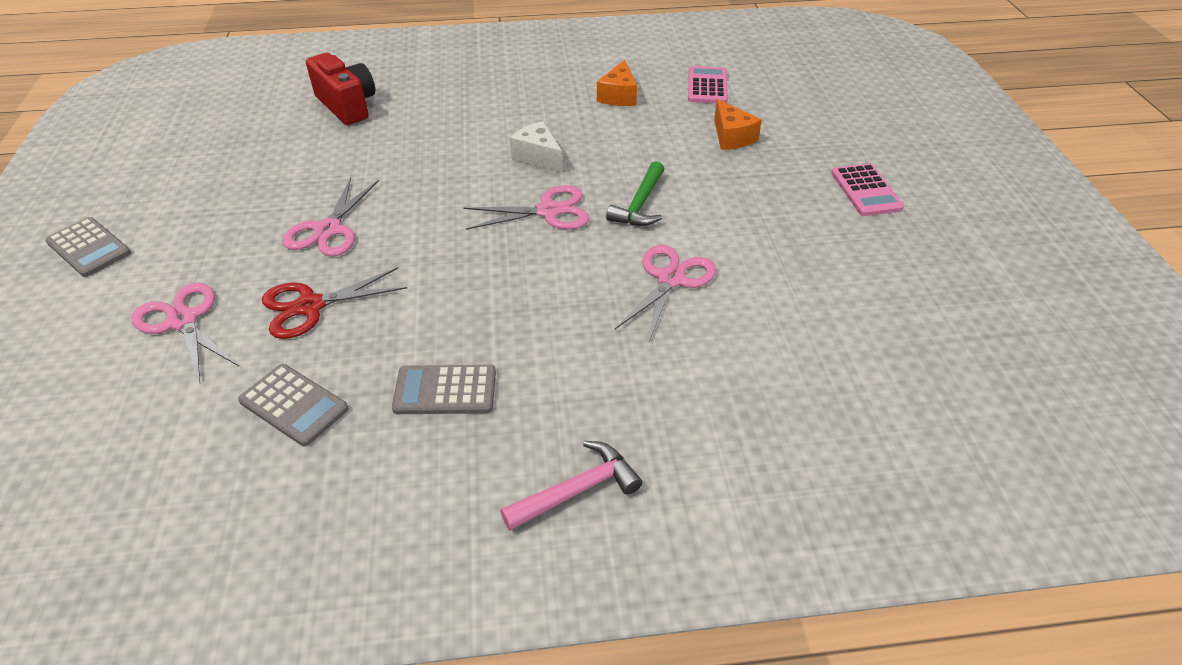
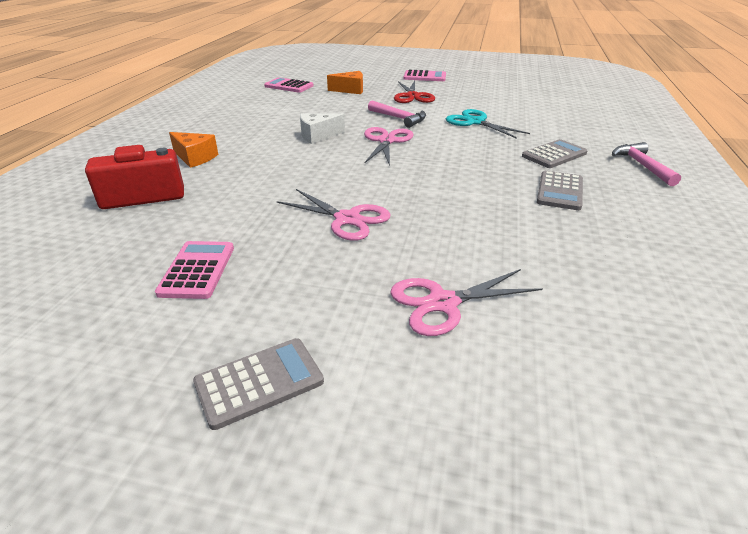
camera: 70 degrees left, 10 degrees down
(227, 175) = (197, 270): none -> pink calculator
(294, 405) = (569, 247): grey calculator -> grey calculator (554, 155)
(310, 306) = (450, 234): red scissors -> red scissors (412, 96)
(618, 96) = (270, 106): orange cheese -> orange cheese (195, 158)
(640, 204) = (399, 118): green hammer -> pink hammer
(670, 279) = (475, 122): pink scissors -> turquoise scissors

